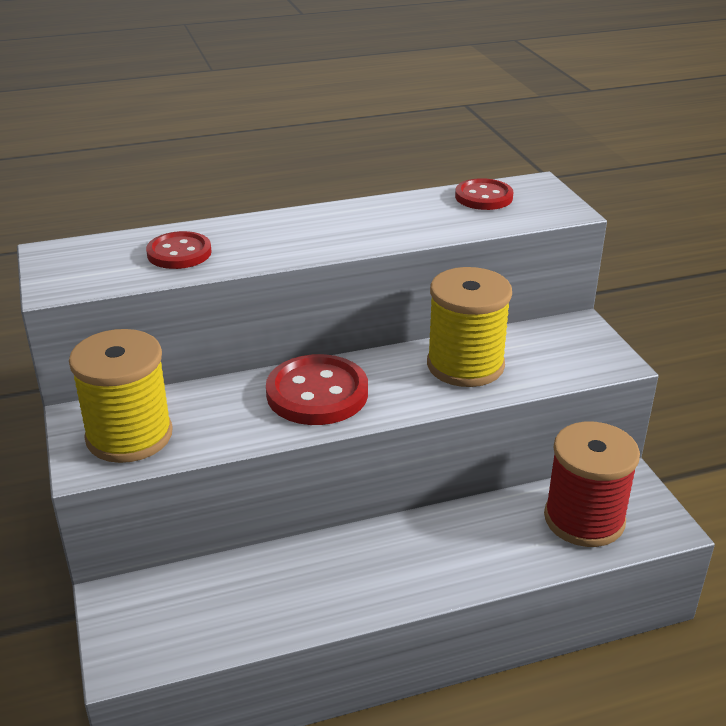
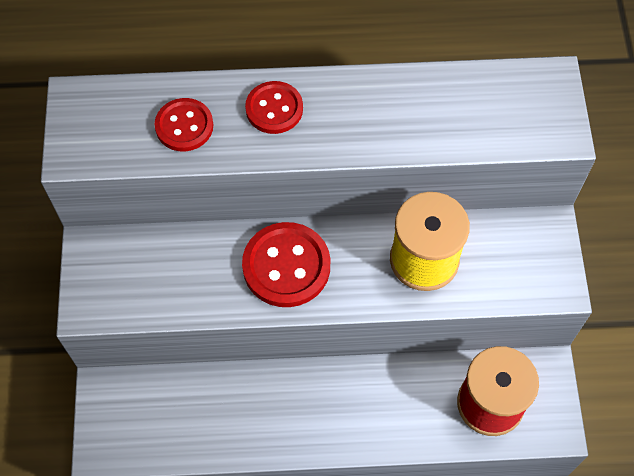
camera: 15 degrees right, 30 degrees up
(129, 436) = (124, 282): yellow spool -> none
(483, 197) = (490, 93): red button -> red button (274, 109)

